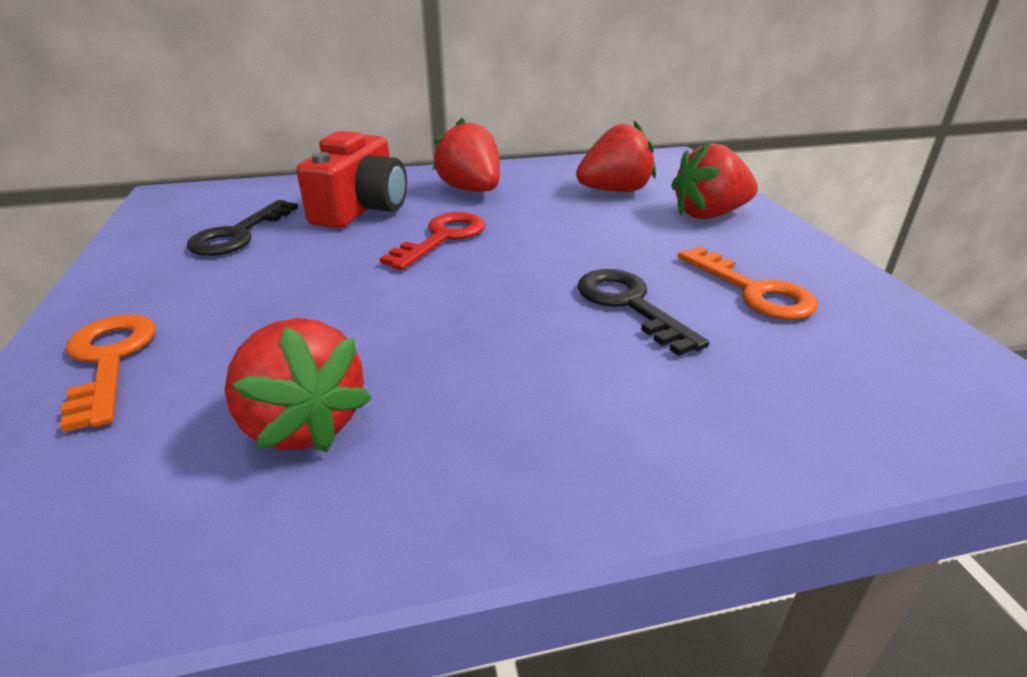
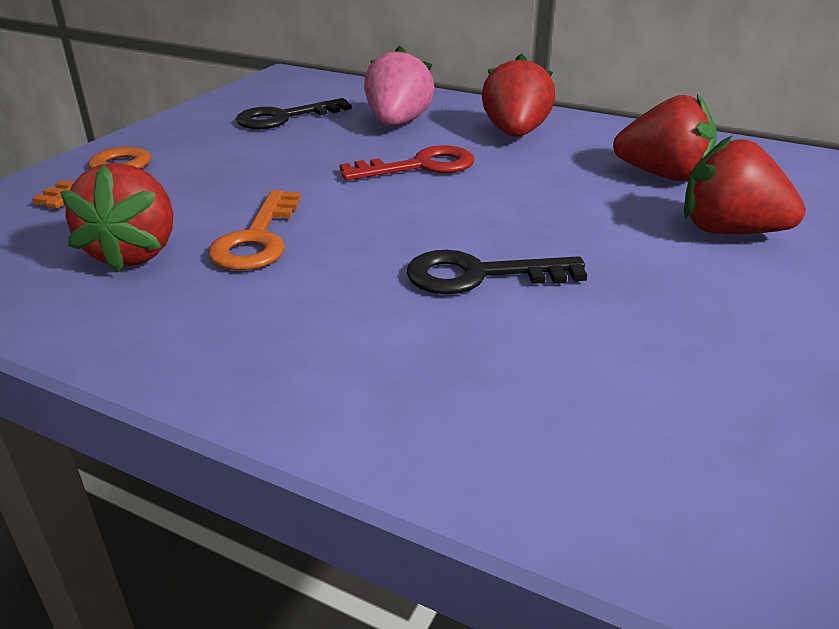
camera: 40 degrees right, 0 degrees up
(361, 209) = (397, 123): red camera -> pink strawberry
(629, 304) = (478, 275): black key -> black key turned 105 degrees counterclockwise
(754, 291) = (627, 315): orange key -> orange key (257, 239)

